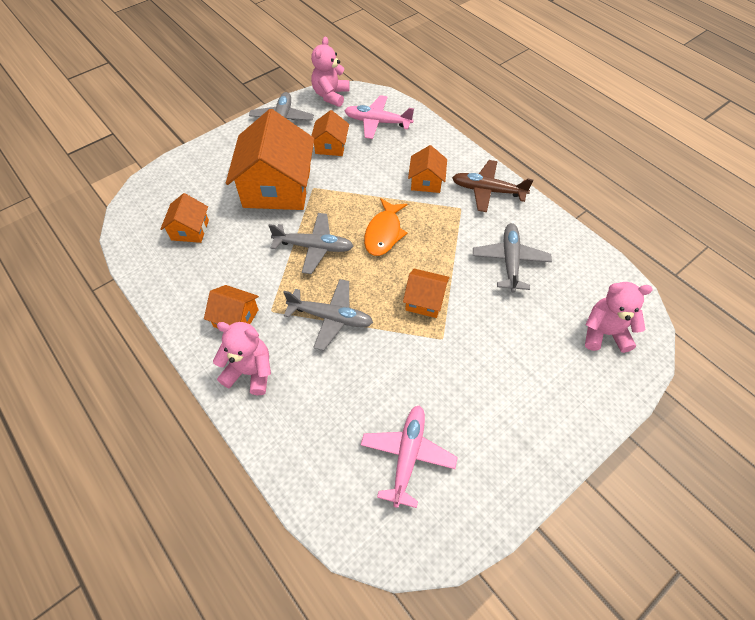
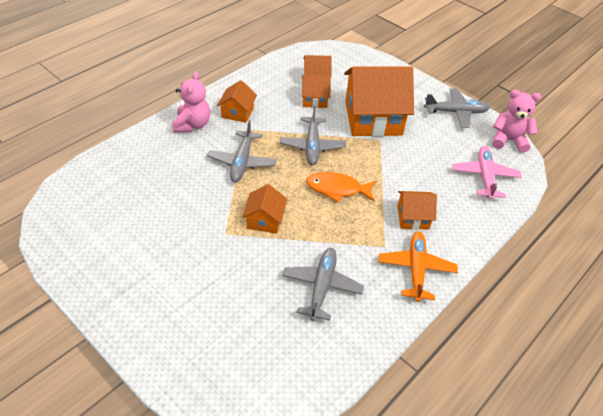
camera: 80 degrees right, 10 degrees down
(331, 146) = (437, 146): orange house -> orange house (314, 99)
(407, 455) = (119, 214): pink plane -> none
(487, 190) = (416, 269): brown plane -> orange plane
(510, 261) = (322, 286): grey plane -> grey plane turned 75 degrees counterclockwise
(604, 333) = (238, 368): pink teddy bear -> none

